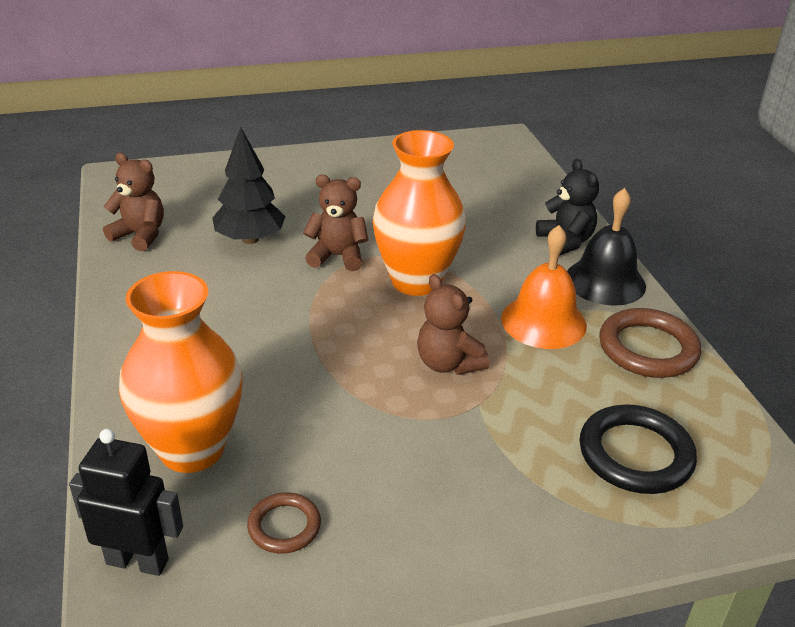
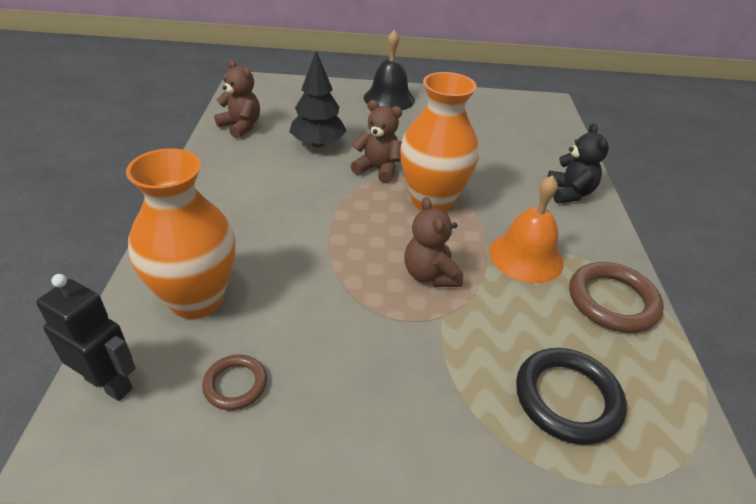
camera: 15 degrees right, 5 degrees up
(605, 281) = (593, 233): black bell -> black bell (389, 98)

